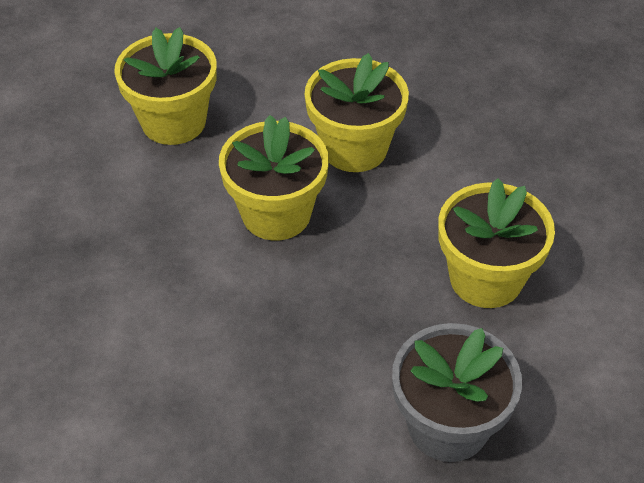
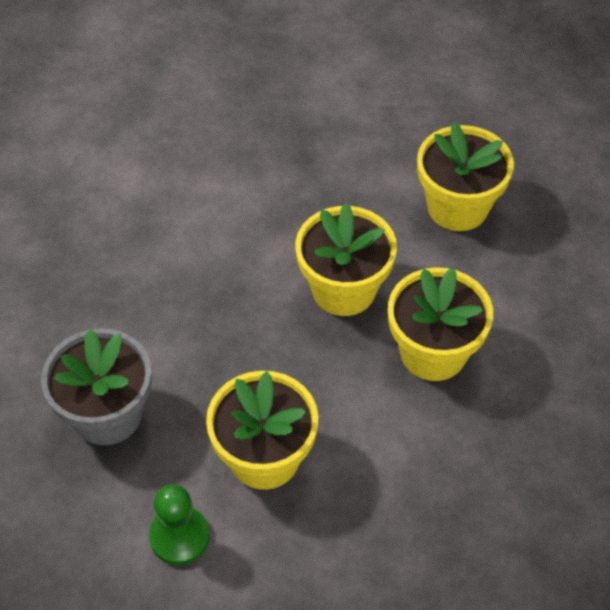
camera: 90 degrees right, 5 degrees up
(586, 347) = (179, 536): none -> green pawn

